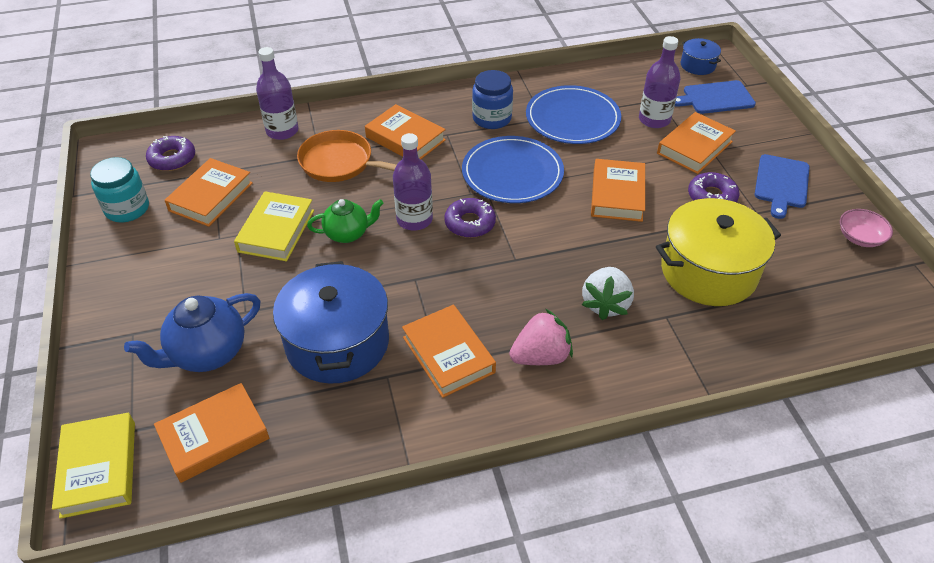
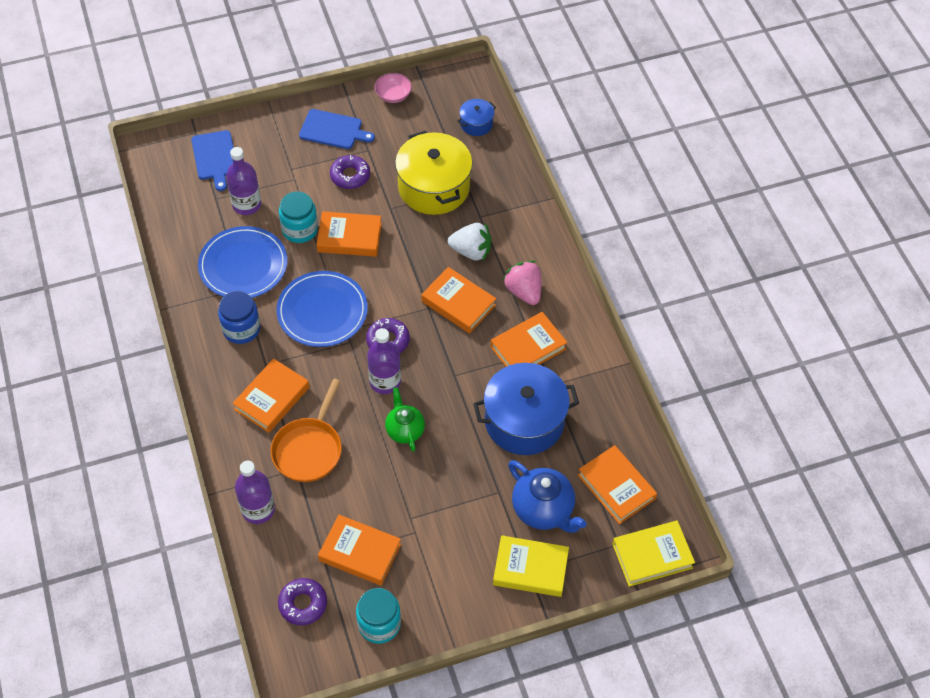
camera: 95 degrees left, 10 degrees up
(276, 231) = (404, 487): yellow book -> yellow book (530, 569)
(624, 157) = (300, 230): none -> turquoise jar
(694, 147) = (287, 180): orange book -> orange book (458, 303)
(698, 65) = (161, 164): blue pot -> blue pot (476, 124)

